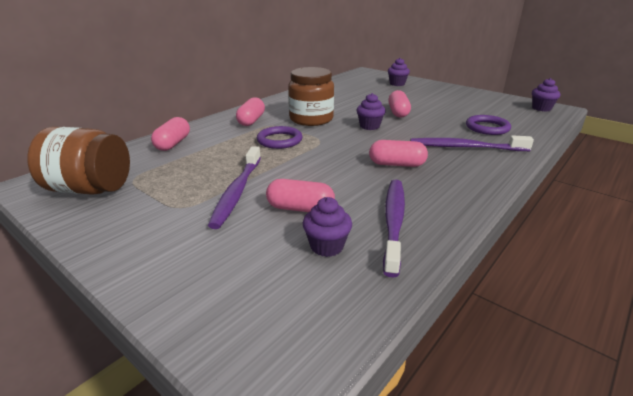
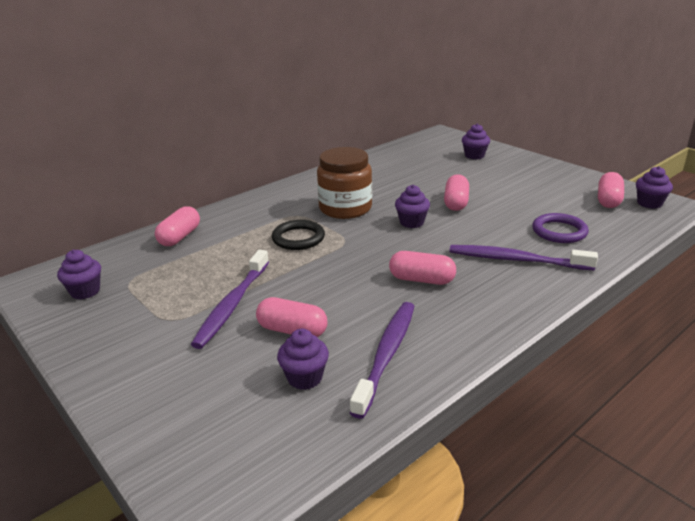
camera: 10 degrees right, 0 degrees up
(90, 189) = (85, 291): brown jar -> purple cupcake
(251, 121) = (274, 208): pink capsule -> pink capsule (608, 200)
(279, 140) = (298, 238): purple ring -> black ring

